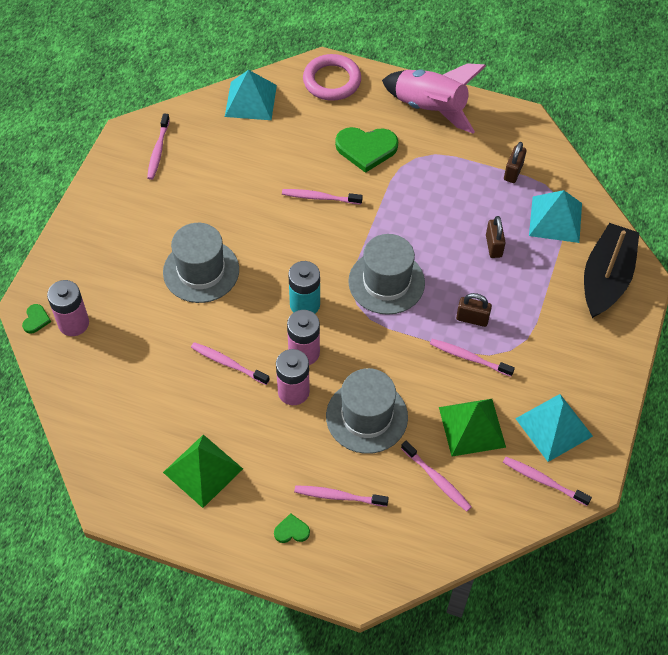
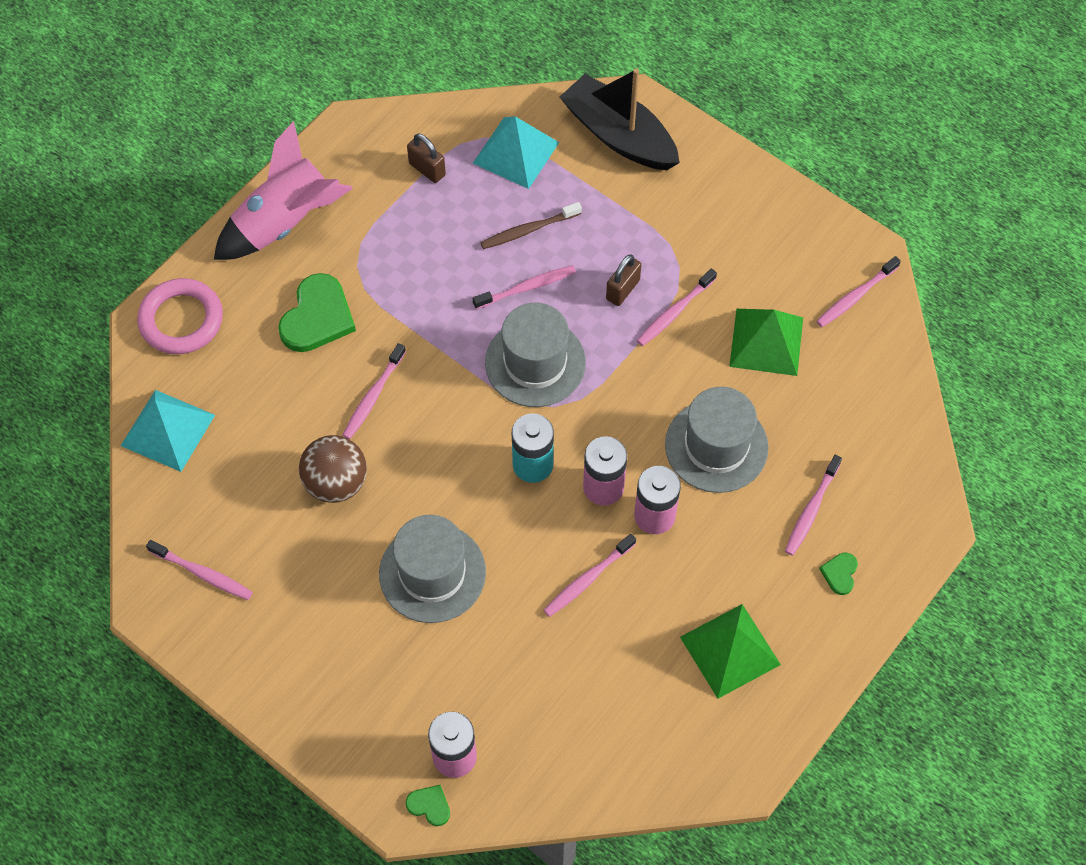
camera: 70 degrees left, 5 degrees up
(247, 198) = (336, 483): none -> brown ball
(437, 480) = (821, 400): pink toothbrush -> pink toothbrush (527, 287)
(493, 246) = (528, 230): brown padlock -> brown toothbrush
(553, 427) = (793, 261): turquoise pyramid -> none

